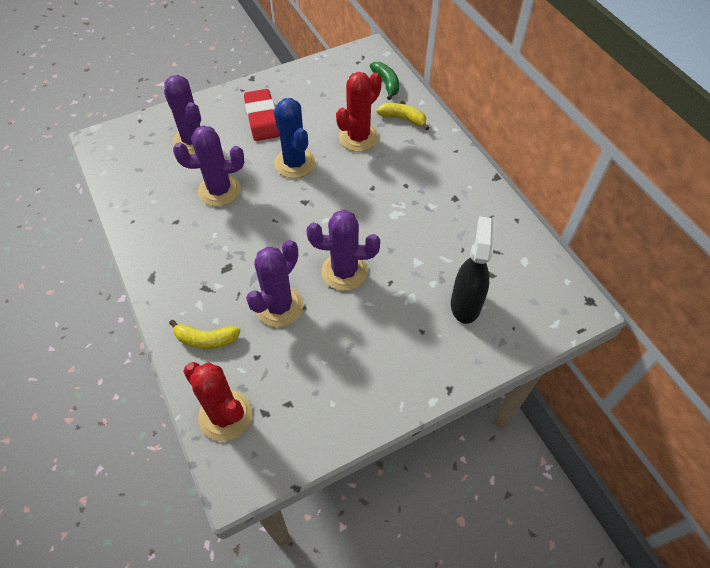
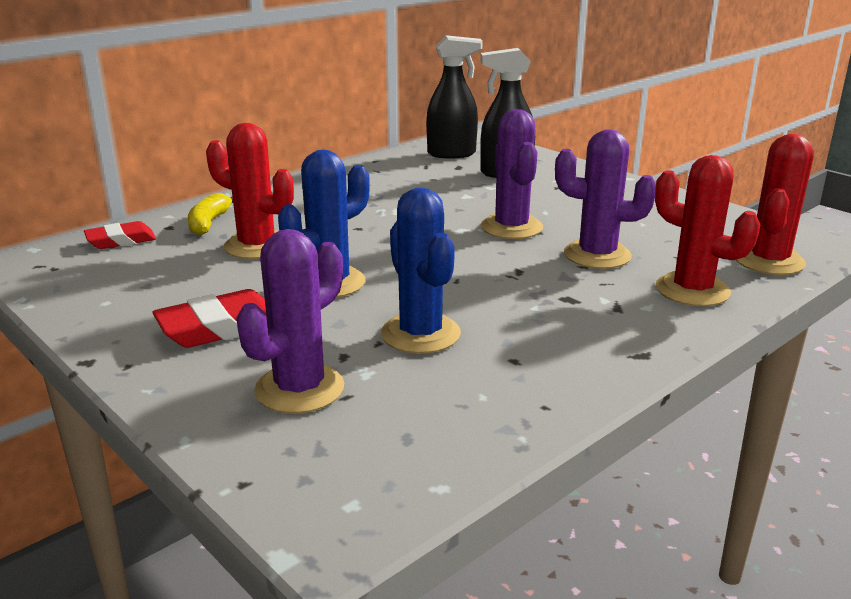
camera: 105 degrees left, 30 degrees down
(206, 339) = (692, 290): yellow banana -> red cactus
(219, 190) = (420, 334): purple cactus -> blue cactus
(386, 83) = (121, 241): green banana -> red eraser
(527, 278) = (452, 154): none -> black spray bottle

